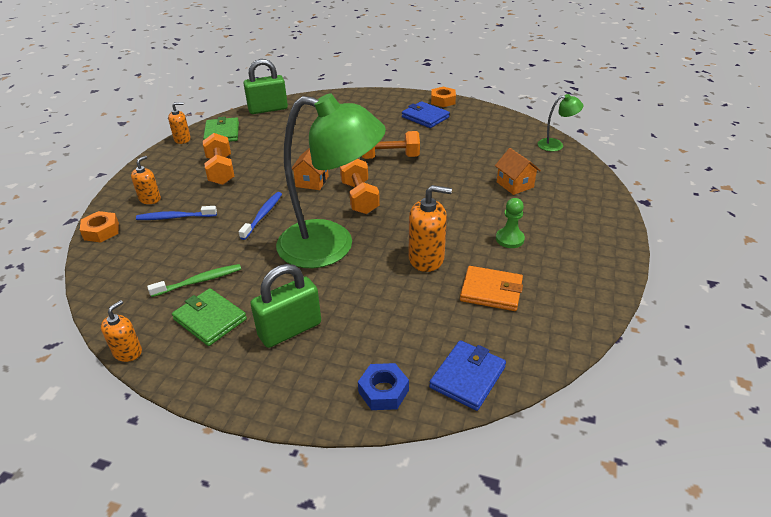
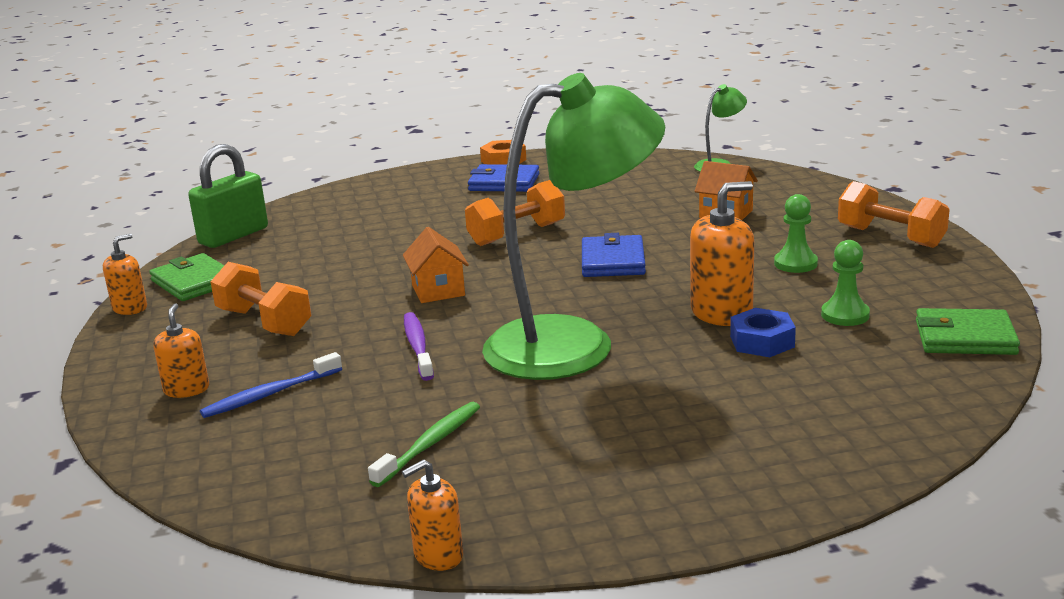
camera: 30 degrees left, 15 degrees down
(101, 231) = (156, 452): orange nut -> none
(127, 352) = (438, 555): orange soap dispenser -> orange soap dispenser turned 120 degrees counterclockwise
(210, 319) = (514, 474): green wallet -> green wallet (965, 337)
(263, 215) = (418, 346): blue toothbrush -> purple toothbrush
(290, 330) = (649, 440): green padlock -> none
(359, 198) = (538, 286): orange dumbbell -> orange dumbbell (890, 237)
(383, 391) = (858, 446): blue nut -> blue nut (762, 341)
(467, 377) = (933, 396): blue wallet -> blue wallet (613, 261)
(491, 291) = (845, 315): orange wallet -> green pawn

